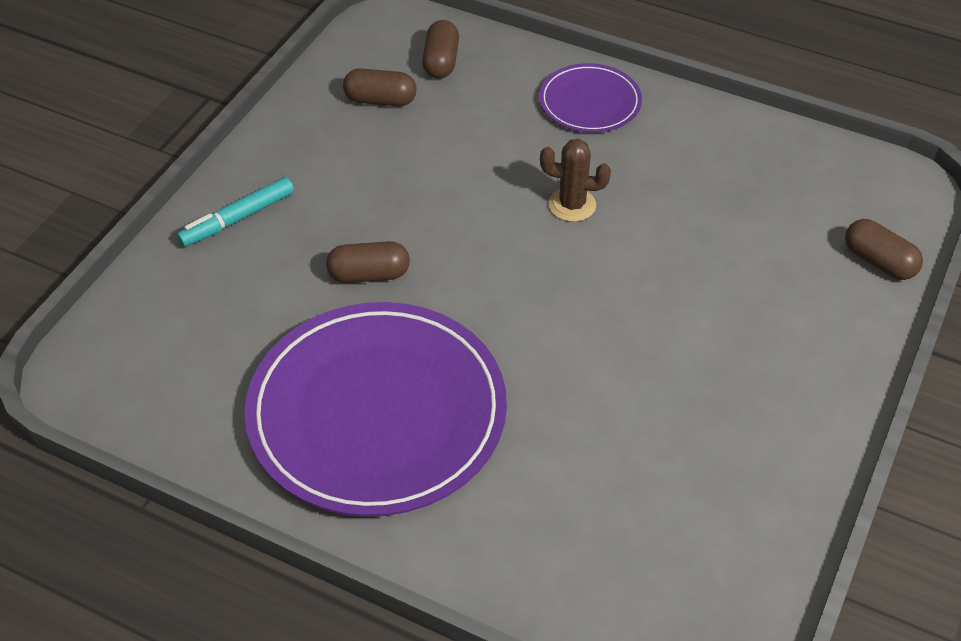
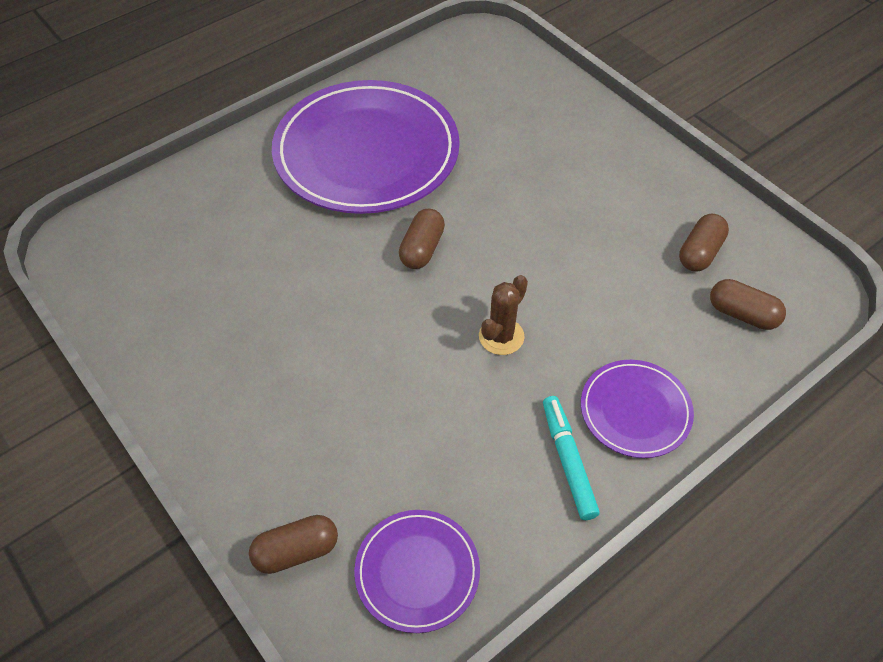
camera: 115 degrees right, 5 degrees up
(238, 219) = (590, 132): turquoise marker -> turquoise marker (568, 461)
(369, 274) = (493, 184): brown capsule -> brown capsule (422, 249)
(830, 184) = (417, 572): none -> purple plate

